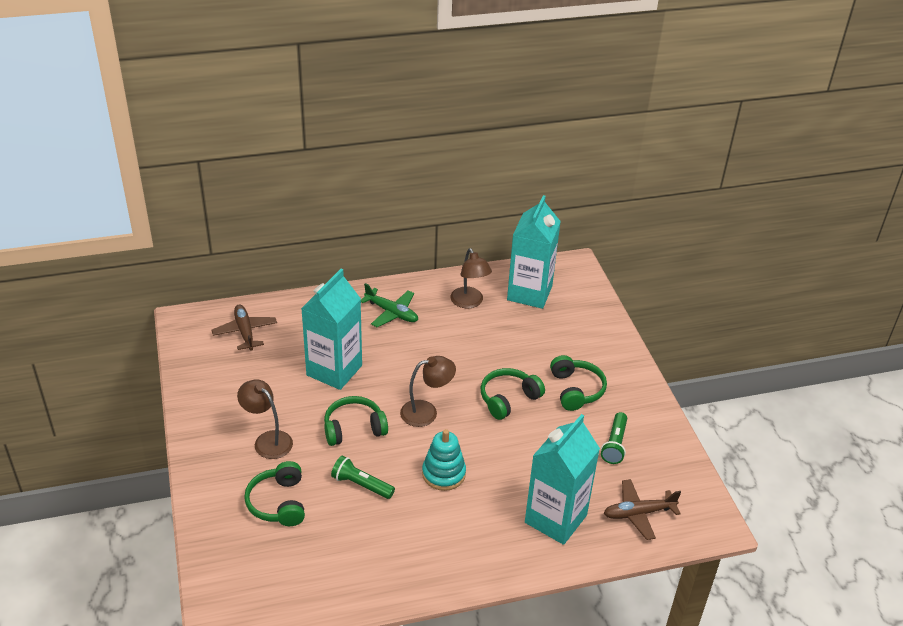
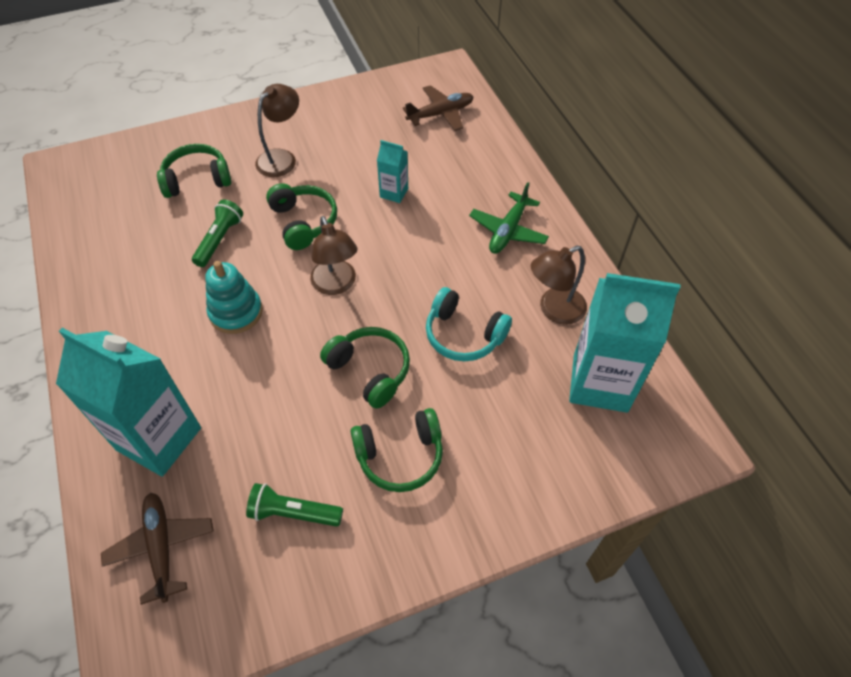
camera: 85 degrees right, 15 degrees up
(334, 370) = (394, 193): turquoise carton -> turquoise carton, size x0.46
(484, 348) = (463, 335): none -> turquoise headphones

